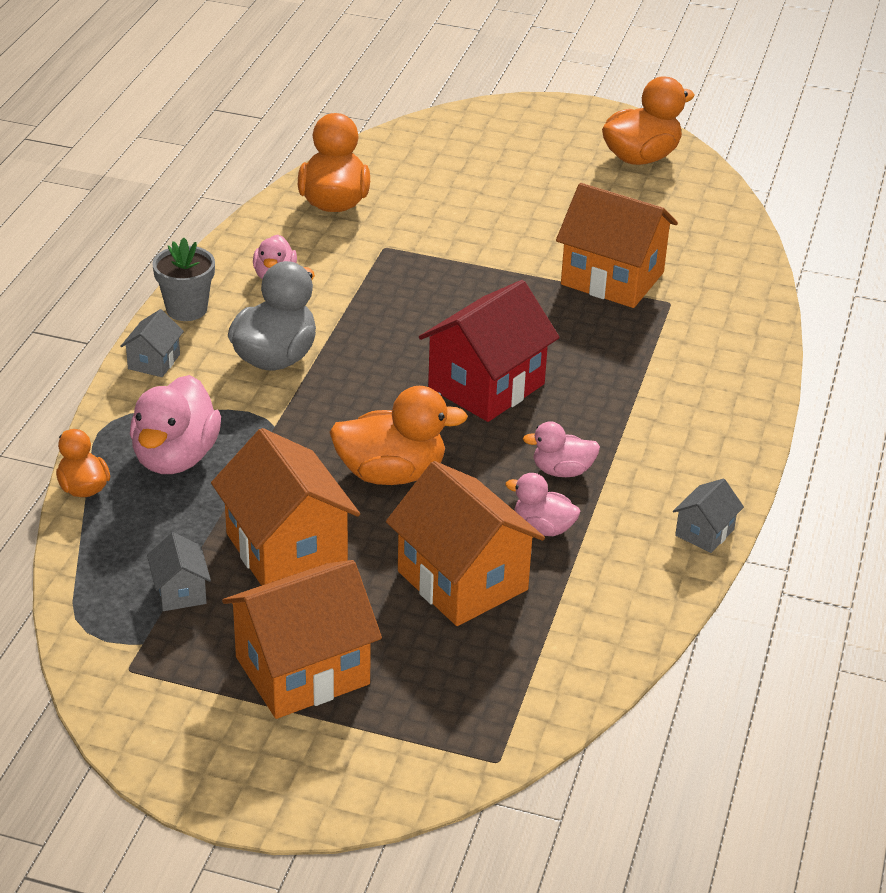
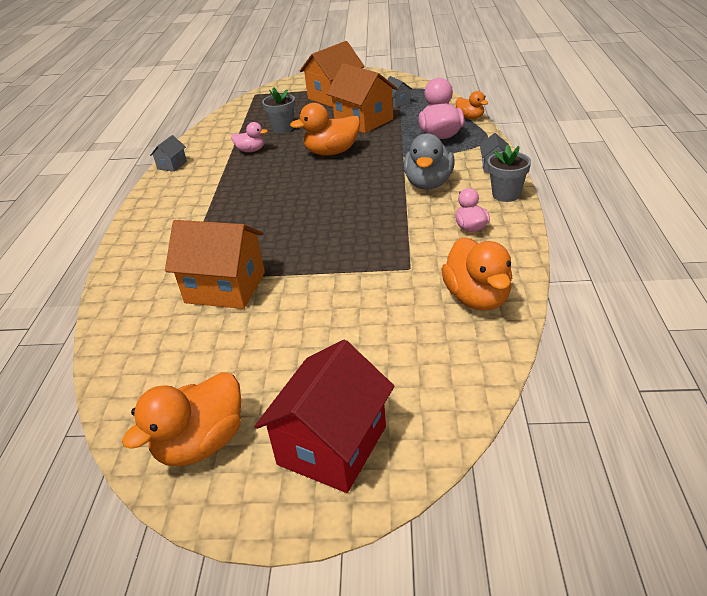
camera: 170 degrees right, 0 degrees up
(462, 580) = (283, 128): orange house -> grey flower pot
(486, 386) = (297, 198): red house -> red house (332, 445)
(562, 471) = (245, 172): pink duck -> none

